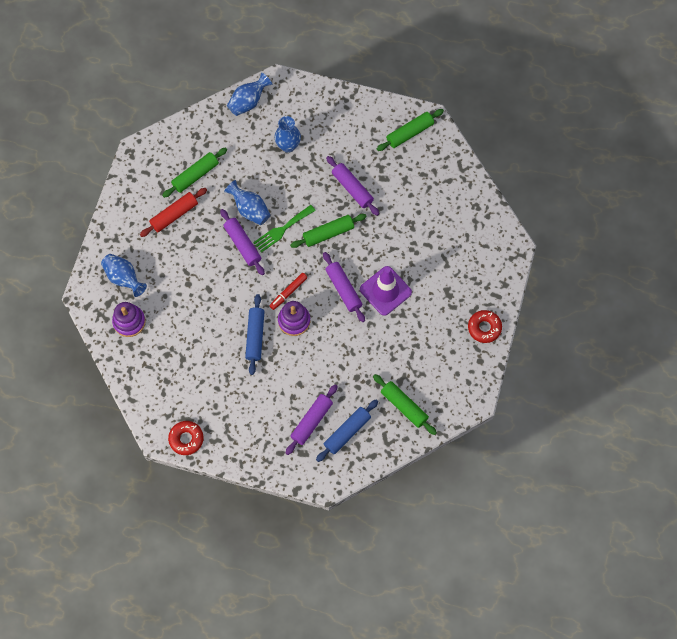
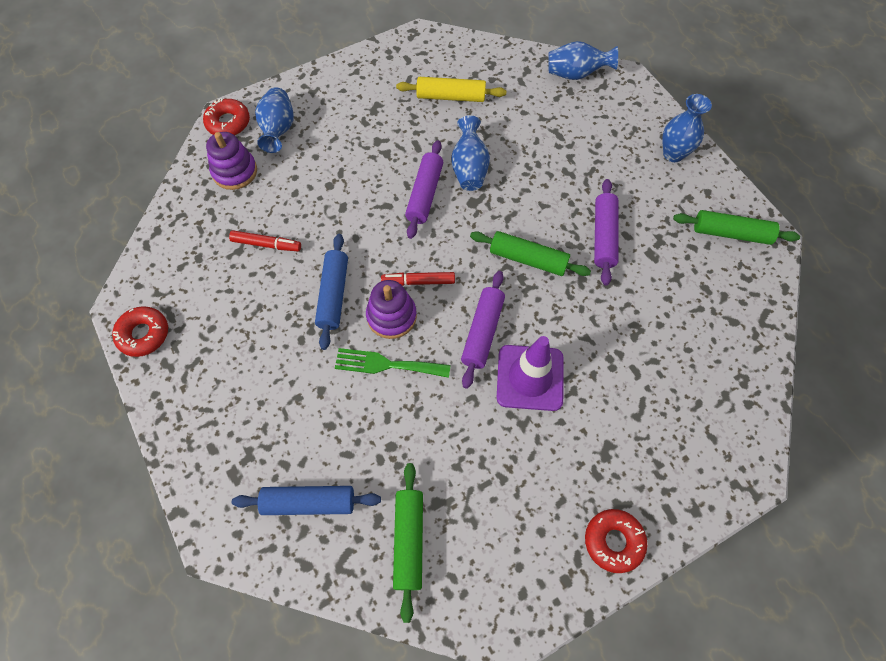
camera: 45 degrees right, 5 degrees down
(91, 299) = (228, 123): none -> red donut
(174, 215) = (390, 114): red rolling pin -> none
(193, 343) = (266, 244): none -> red marker
(195, 175) = (451, 96): green rolling pin -> yellow rolling pin
(255, 336) = (333, 295): blue rolling pin -> blue rolling pin turned 45 degrees counterclockwise
(282, 230) = (481, 214): green fork -> green fork (386, 364)
(288, 146) = (575, 142): blue vase -> blue vase (673, 154)
(312, 421) = (286, 447): purple rolling pin -> none

